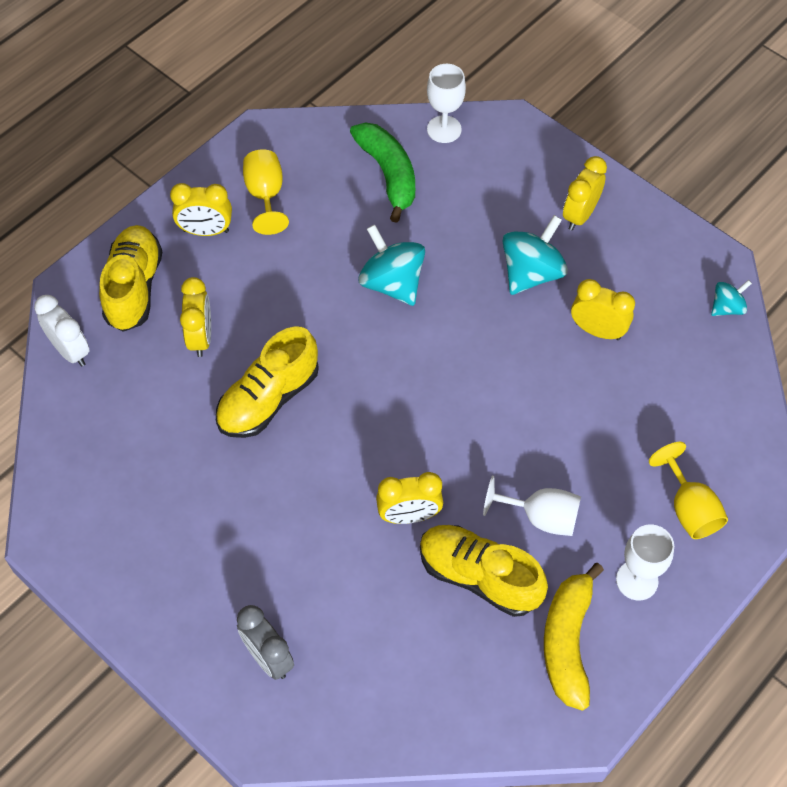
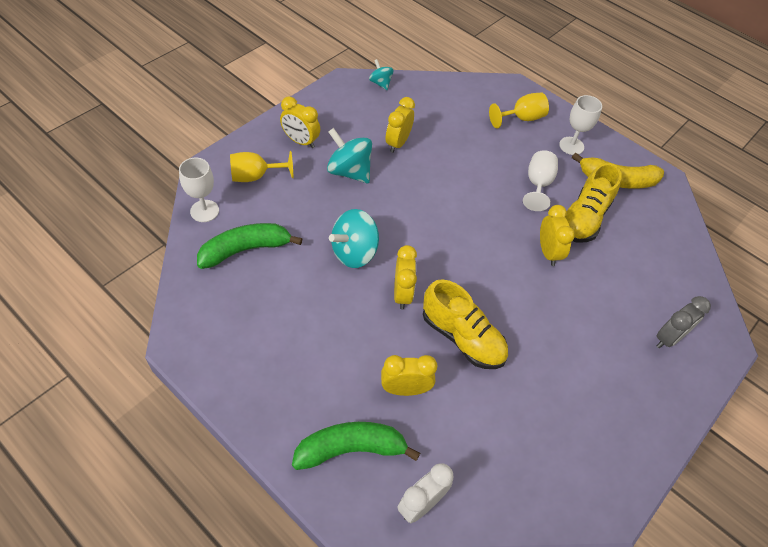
camera: 95 degrees left, 5 degrees down
(134, 288) = (351, 449): yellow shoe -> green banana
(206, 231) = (290, 388): yellow clock -> yellow clock (402, 294)
(265, 195) = (255, 339): yellow goblet -> yellow goblet (255, 176)

